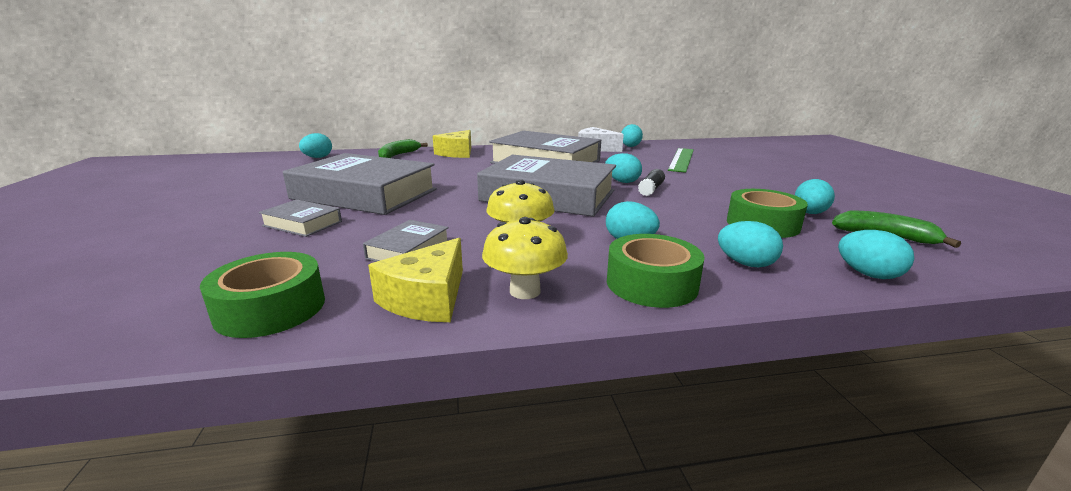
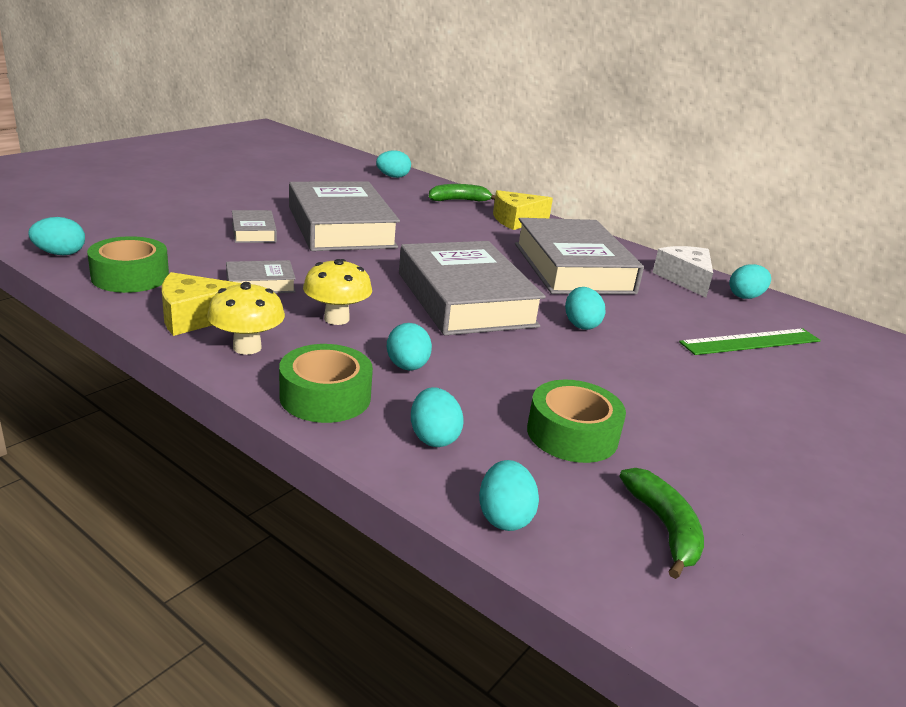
camera: 45 degrees right, 5 degrees up
(651, 189) = (582, 346): black glue stick -> none
(809, 213) = (670, 464): turquoise egg -> turquoise egg (60, 254)

